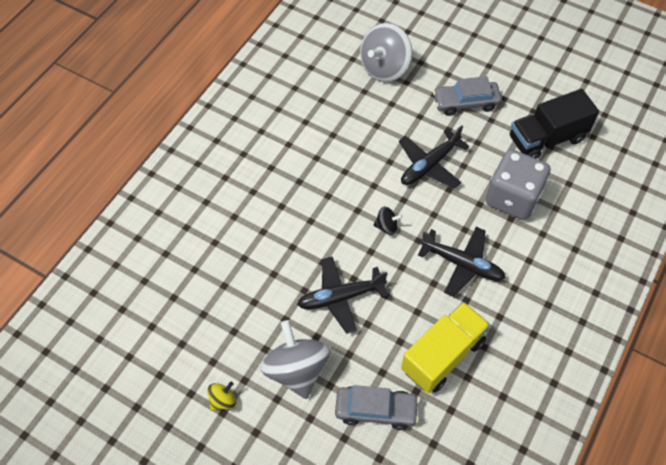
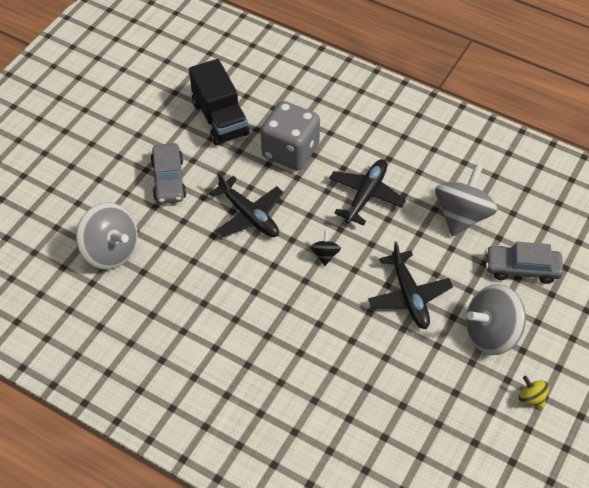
camera: 90 degrees left, 5 degrees down
(376, 410) = (522, 269): grey car -> grey car turned 90 degrees counterclockwise
(442, 355) = (462, 216): yellow truck -> grey spinning top

